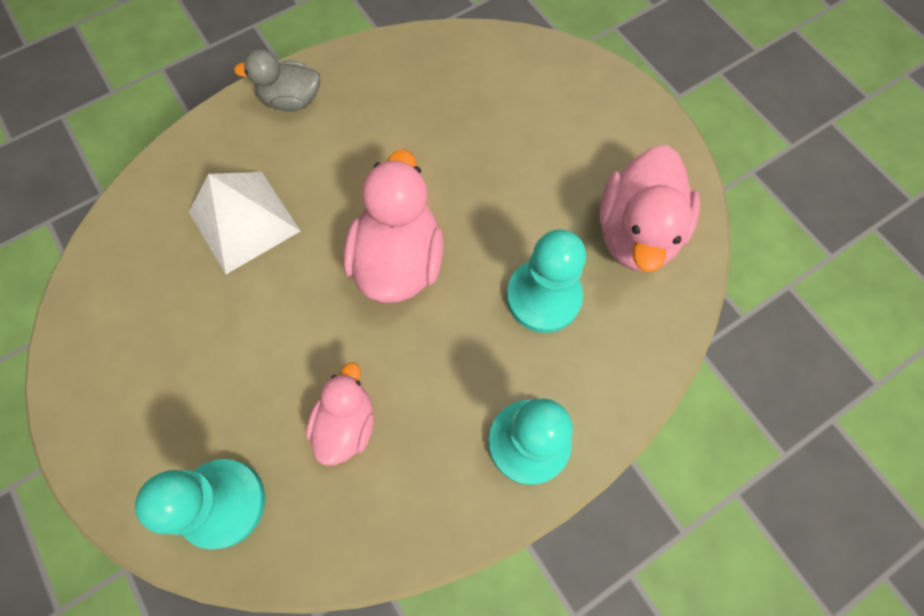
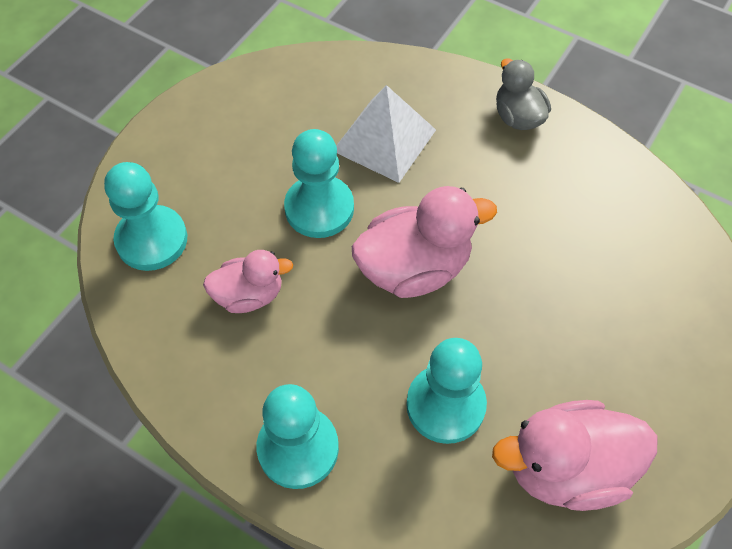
camera: 65 degrees right, 10 degrees down
(286, 315) = (319, 208): none -> turquoise pawn

